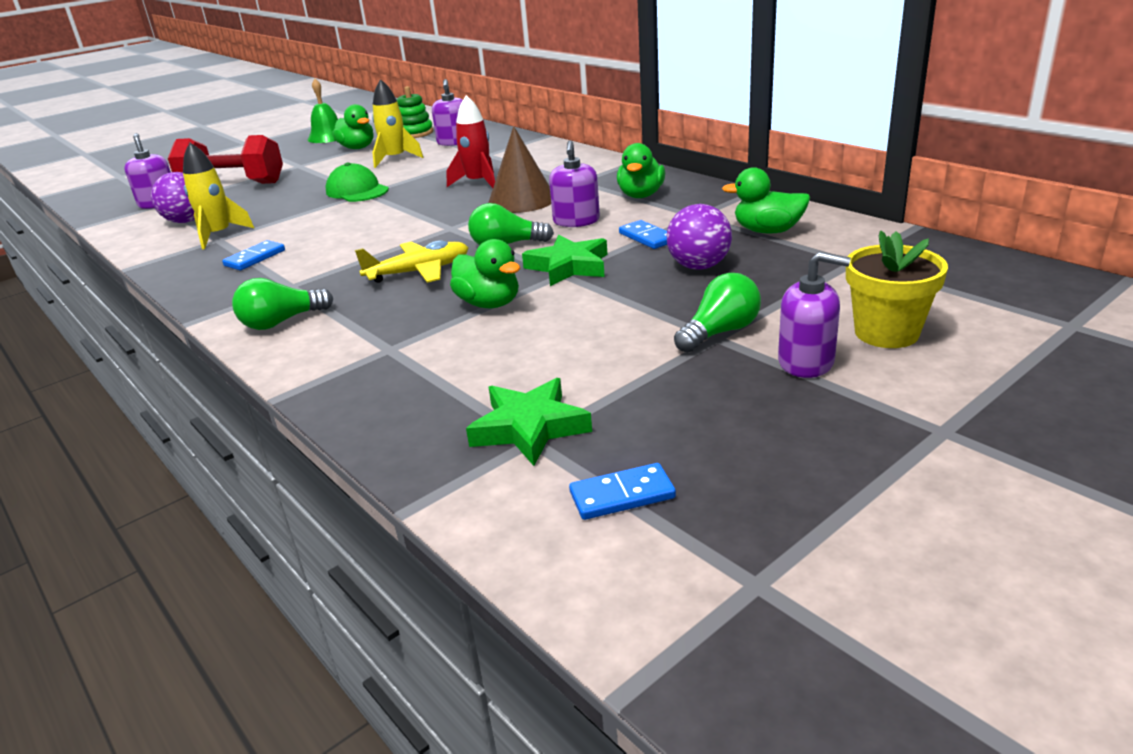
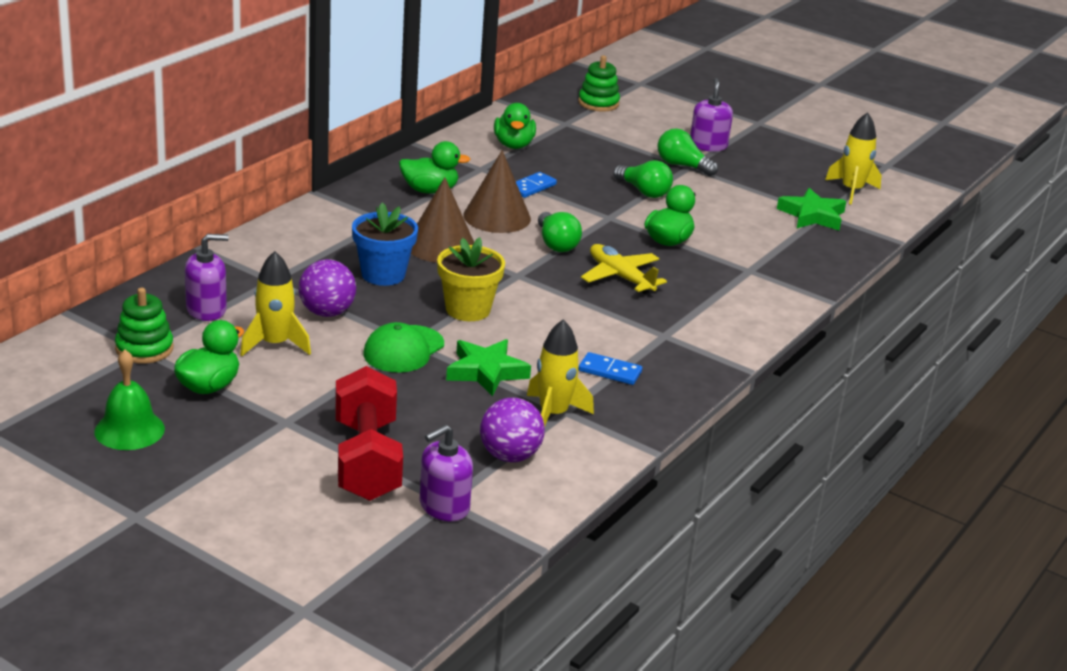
camera: 110 degrees left, 0 degrees up
(281, 322) = (730, 323): green light bulb -> green light bulb (644, 191)
(478, 183) = (383, 274): red rocket -> blue flower pot
(569, 266) = (595, 215): green star -> green star (486, 372)
(576, 221) = (497, 217): purple soap dispenser -> brown cone
(622, 495) = (851, 191): blue domino -> yellow rocket
(699, 266) = (584, 170): purple ball -> purple ball (327, 312)
(886, 333) = (665, 124): yellow flower pot -> yellow flower pot (468, 309)
(947, 286) = (598, 103): none -> green stacking toy

